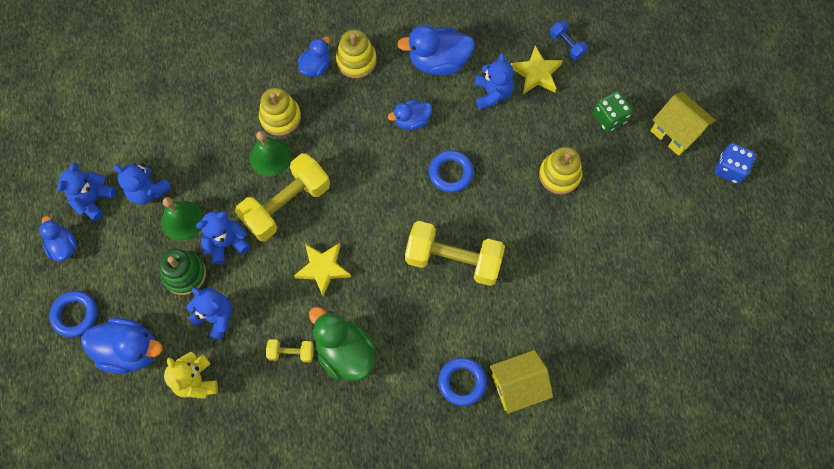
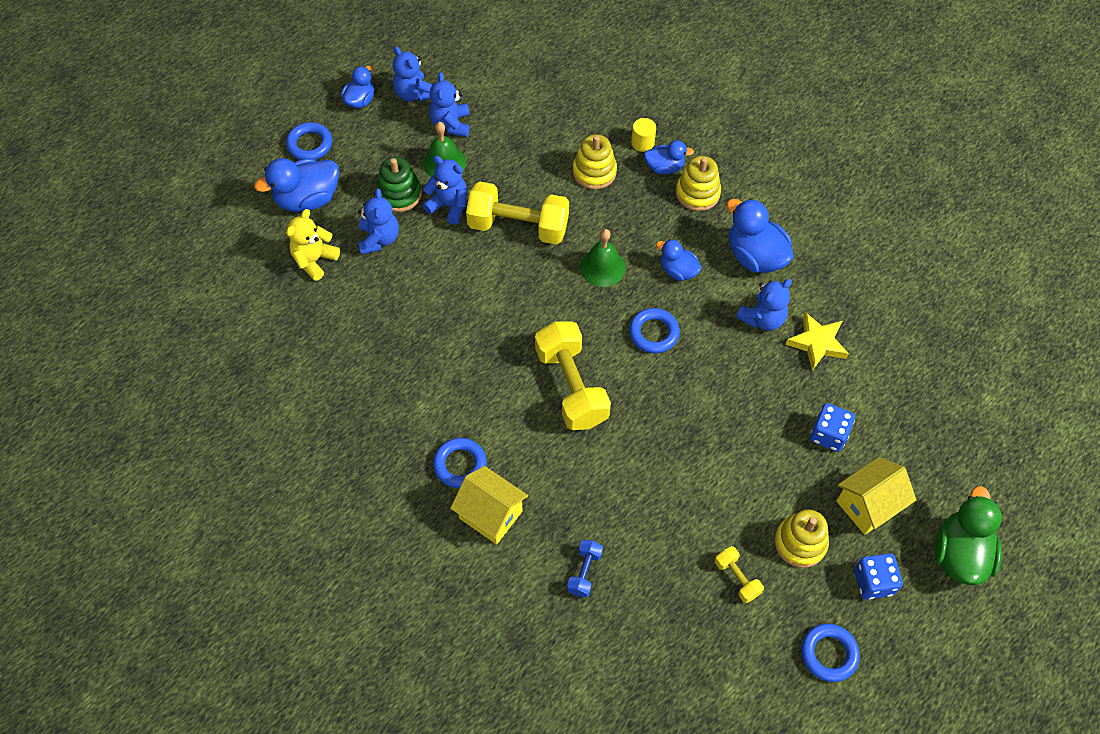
camera: 55 degrees right, 10 degrees down
(93, 199) = (414, 94): blue teddy bear -> blue teddy bear turned 120 degrees counterclockwise
(130, 350) = (307, 199): blue duck -> blue duck turned 90 degrees clockwise
(270, 157) = (551, 187): green bell -> green bell (602, 267)
(281, 66) = (642, 142): none -> yellow cylinder
(291, 352) = (389, 313): yellow dumbbell -> yellow dumbbell (737, 578)
(323, 268) = (482, 289): yellow star -> none
(345, 352) = (419, 353): green duck -> green duck (959, 554)
(559, 175) = (730, 426): yellow stacking toy -> yellow stacking toy (800, 543)
(567, 45) = (871, 351): blue dumbbell -> blue dumbbell (584, 572)
(609, 118) = (828, 434): green dice -> blue dice
(675, 132) = (867, 505): yellow house -> yellow house turned 45 degrees clockwise
(760, 232) = (828, 654): none -> blue ring

